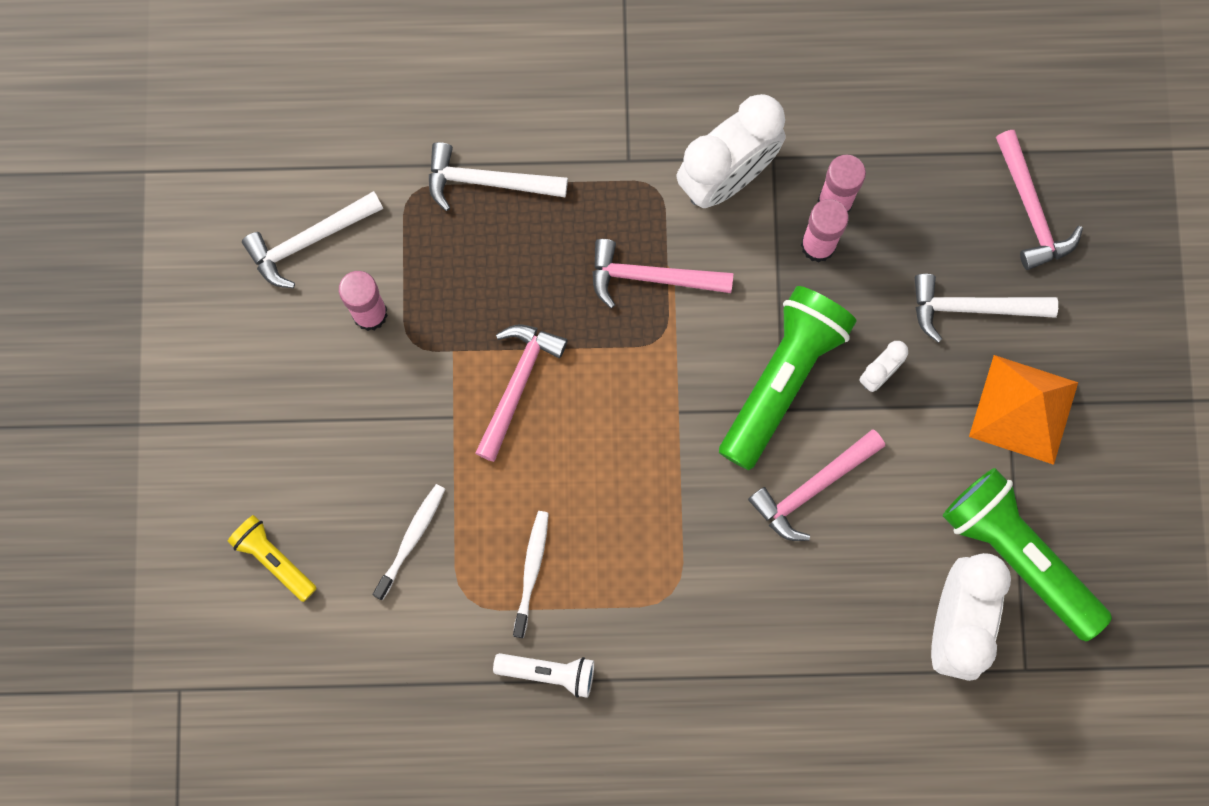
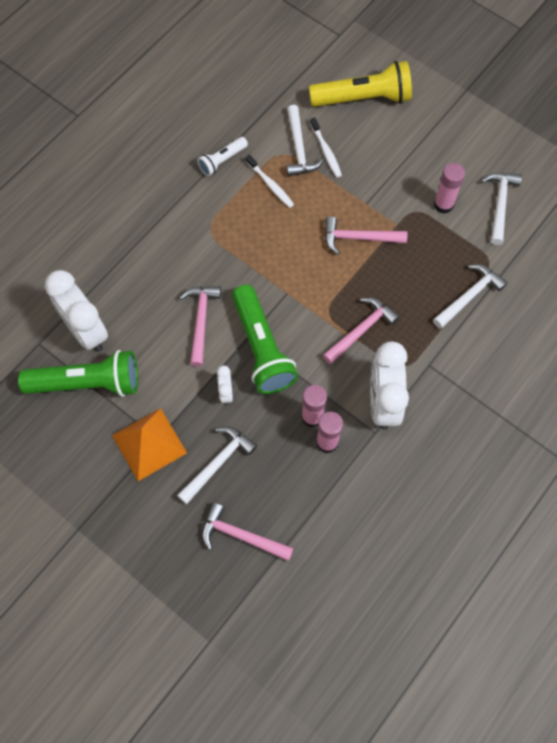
camera: 130 degrees right, 10 degrees down
(274, 559) = (363, 98): yellow flashlight -> yellow flashlight, size x1.92
(438, 581) = (299, 148): none -> white hammer
(517, 384) = (358, 238): pink hammer -> pink hammer turned 120 degrees clockwise

